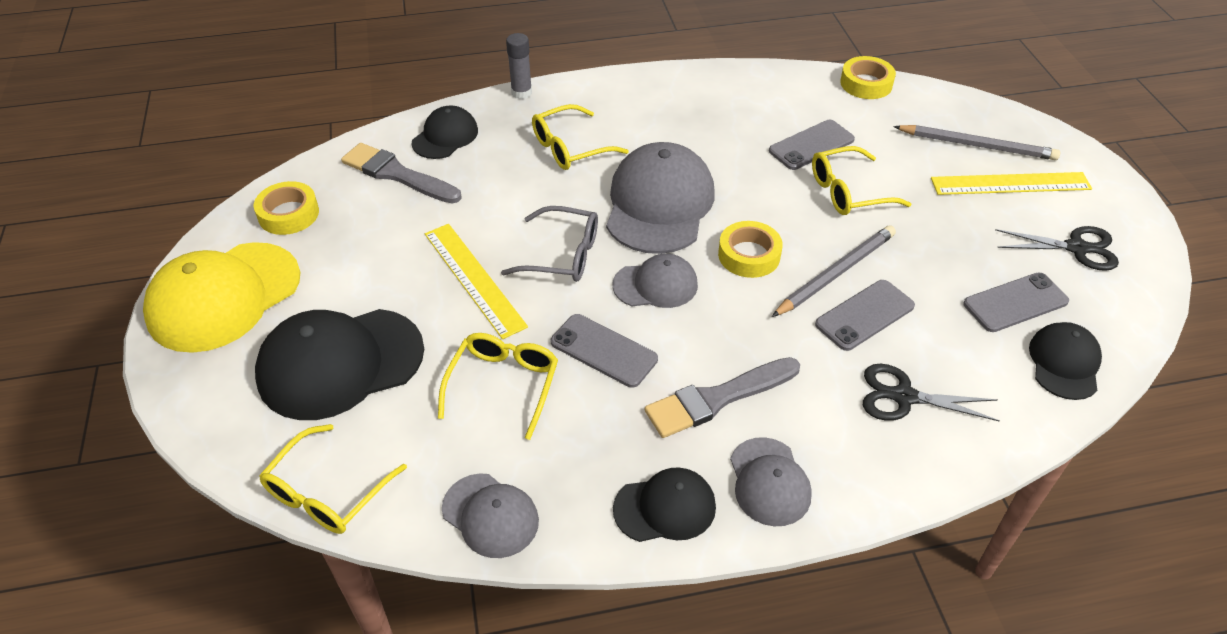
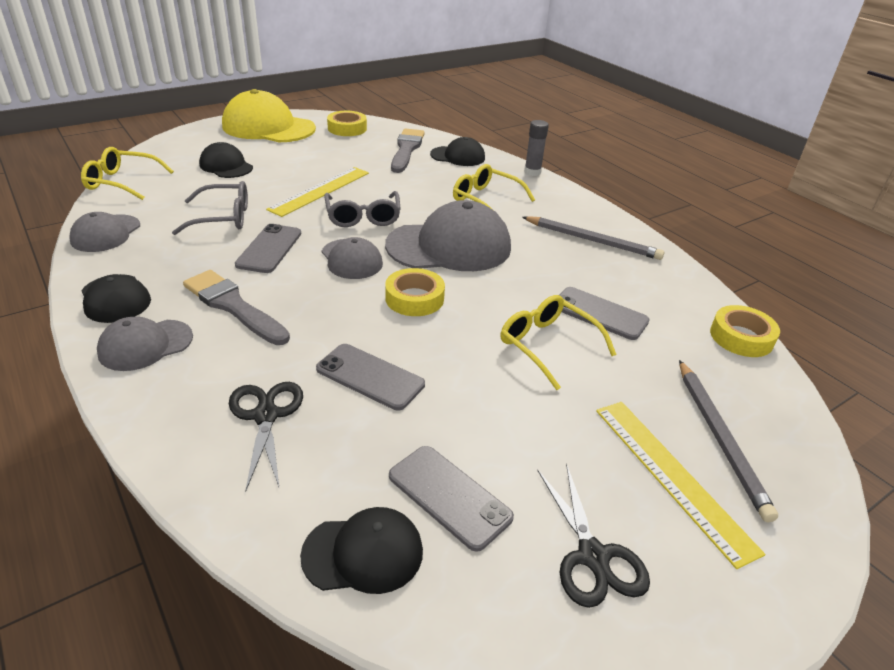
camera: 65 degrees right, 10 degrees down
(340, 363) = (226, 166): black cap -> black cap, size x0.55
(503, 385) = (223, 218): yellow glasses -> grey glasses
(835, 273) = (420, 351): grey pencil -> grey pencil (592, 240)

